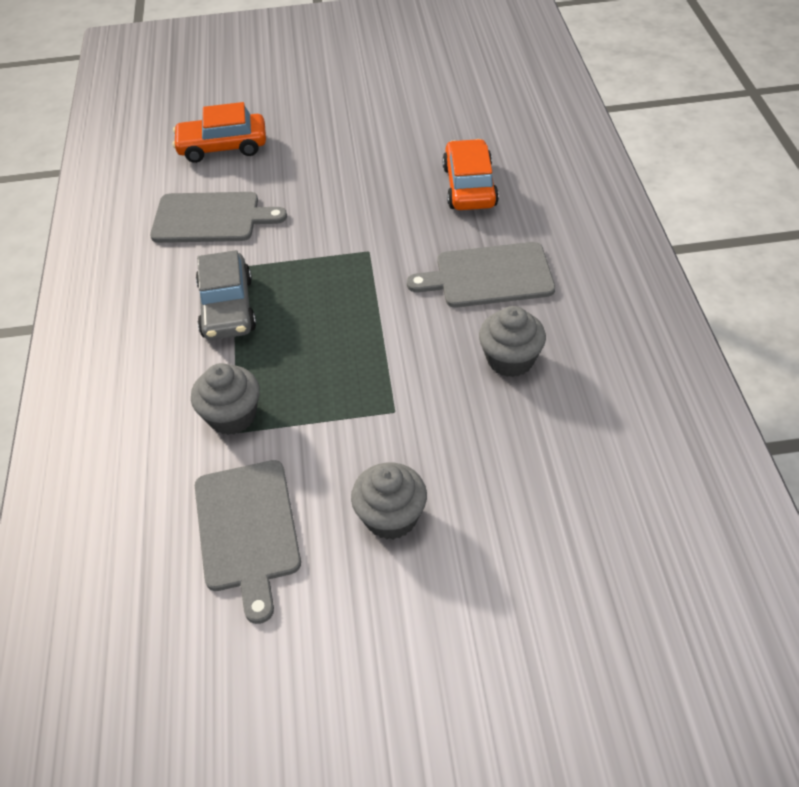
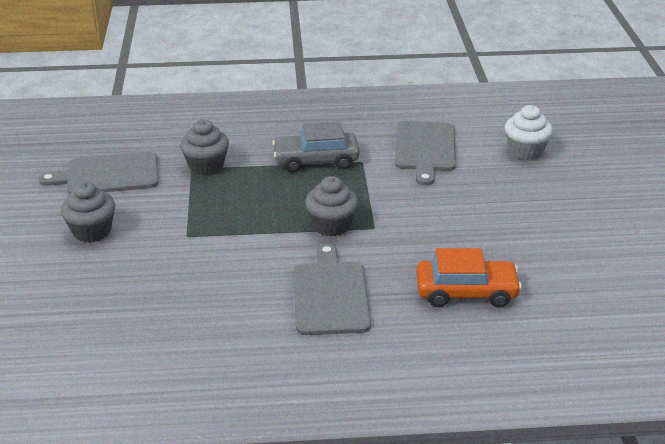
camera: 90 degrees right, 15 degrees down
(223, 147) = (525, 151): orange car -> white cupcake
(510, 360) = (222, 299): grey cupcake -> grey cupcake (331, 225)

